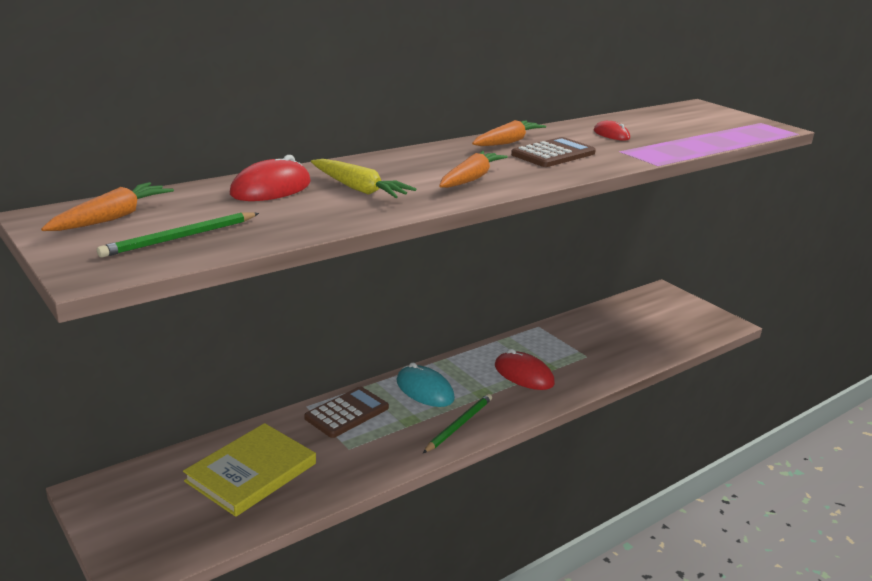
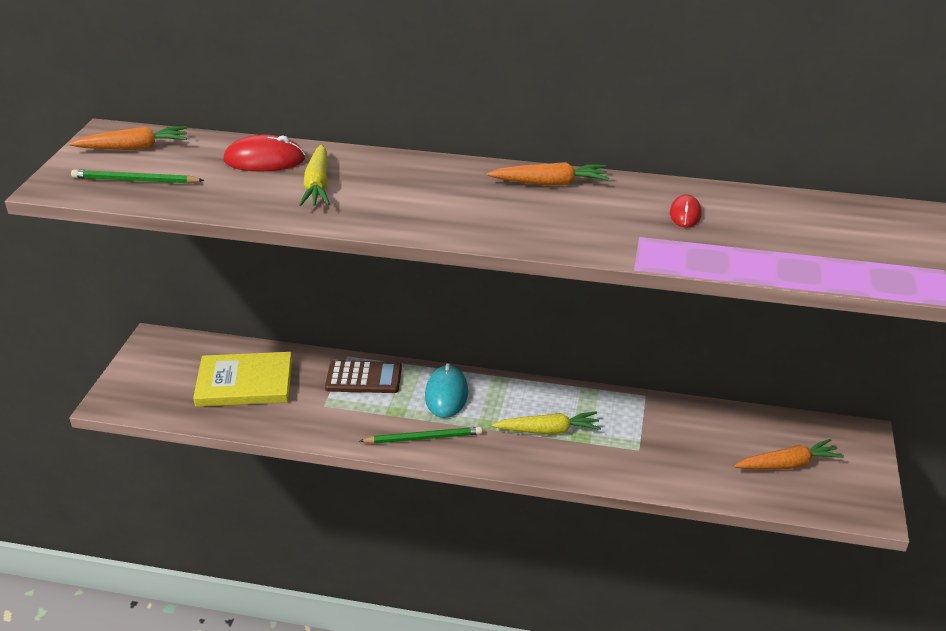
camera: 50 degrees right, 10 degrees up
(470, 179) = (420, 210): orange carrot -> orange carrot (787, 464)
(524, 374) = (548, 430): red mouse -> yellow carrot
(553, 154) = (560, 214): brown calculator -> none

